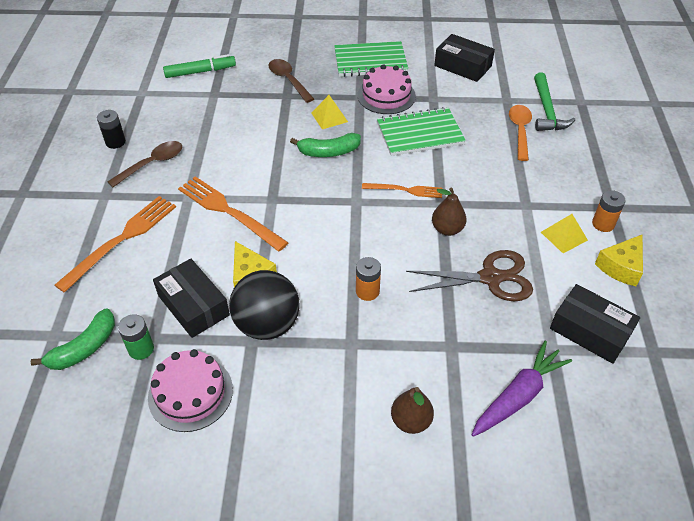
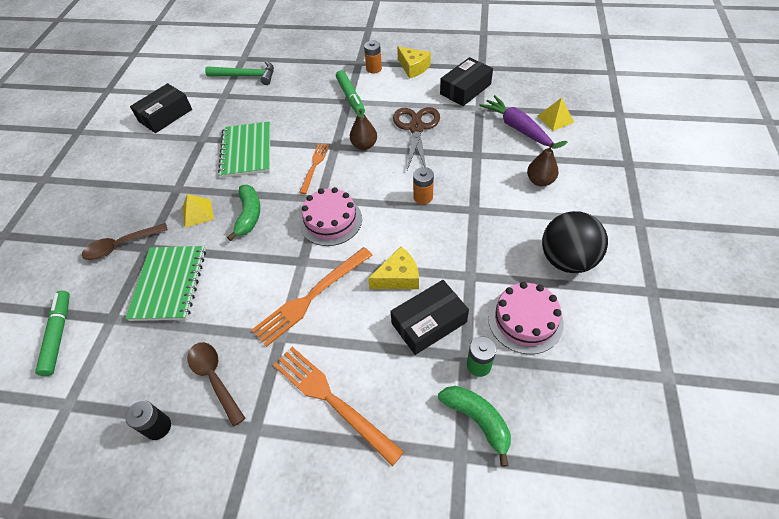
camera: 80 degrees left, 5 degrees up
(267, 324) = (453, 264): black ball -> black ball (566, 260)
(370, 61) = (124, 177): green notebook -> green notebook (169, 284)
(386, 95) = (183, 169): pink cake -> pink cake (330, 220)
(520, 131) = (265, 93): orange spoon -> none
(535, 207) = (350, 97): none -> green marker
(564, 236) = (382, 88): yellow pyramid -> yellow pyramid (555, 119)

